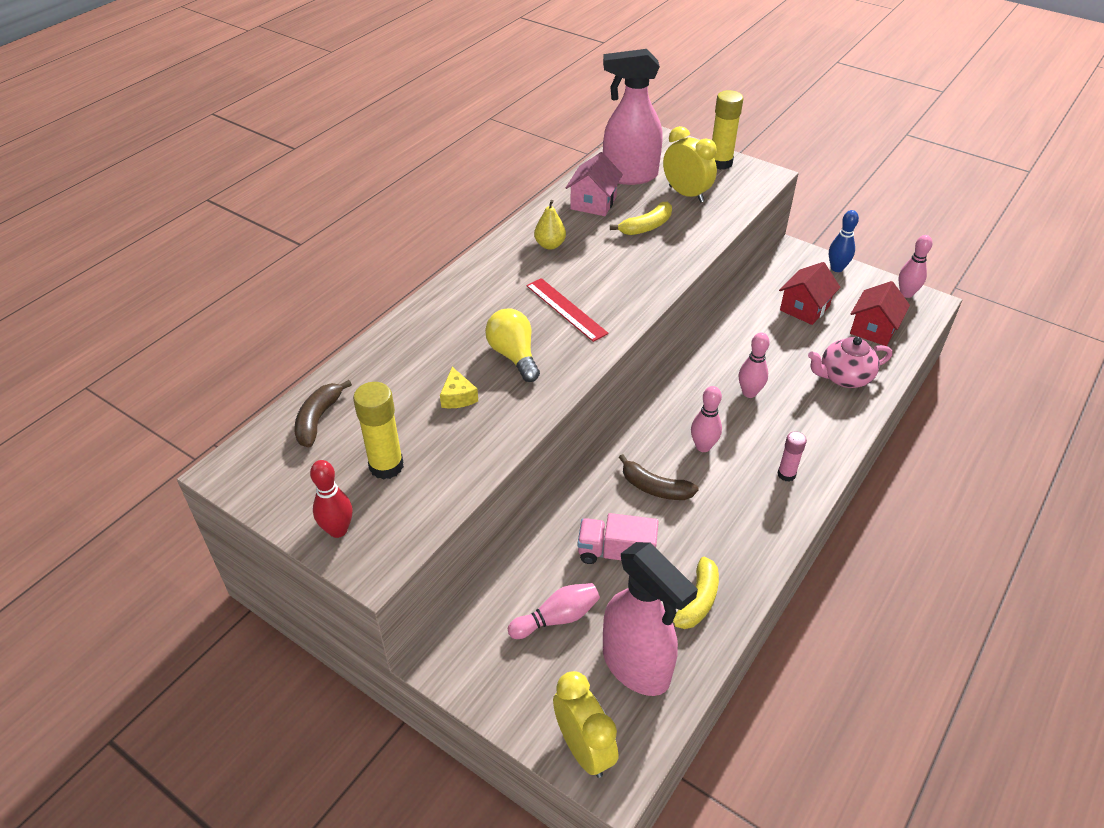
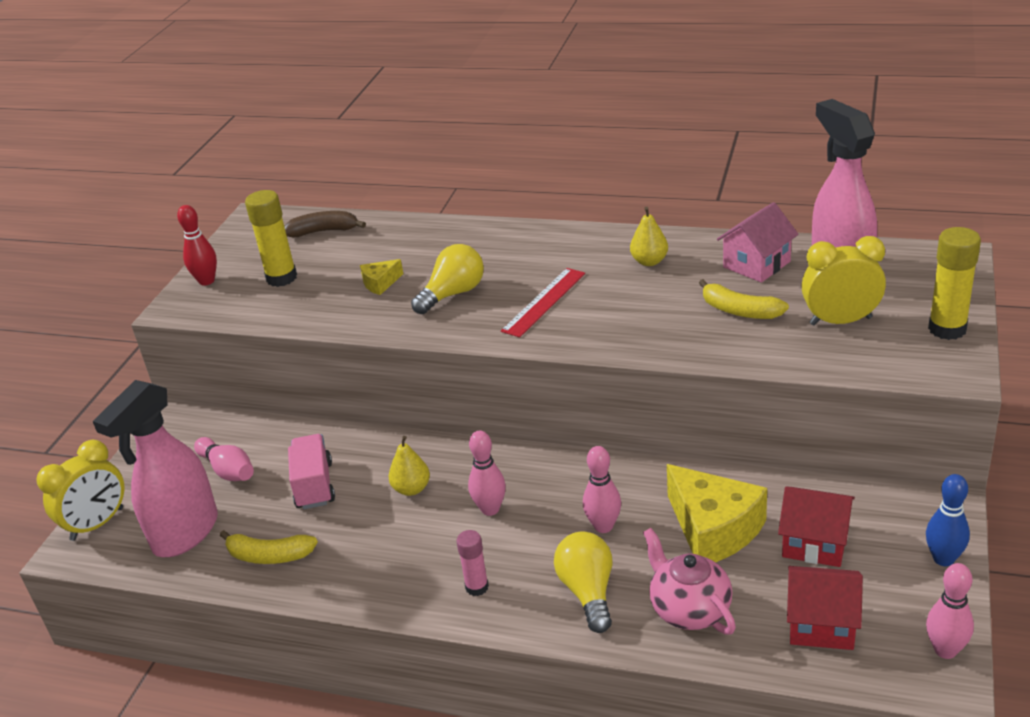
camera: 75 degrees right, 10 degrees down
(593, 203) = (756, 264): pink house -> pink house turned 45 degrees counterclockwise
(655, 488) = (411, 489): brown banana -> yellow pear
(686, 194) = (840, 321): yellow clock -> yellow clock turned 120 degrees counterclockwise
(774, 344) = (713, 529): none -> yellow cheese
(812, 418) = (588, 592): none -> yellow light bulb

